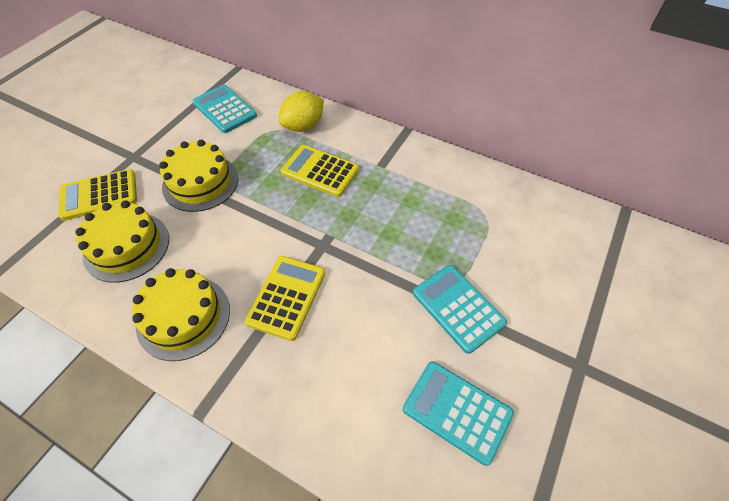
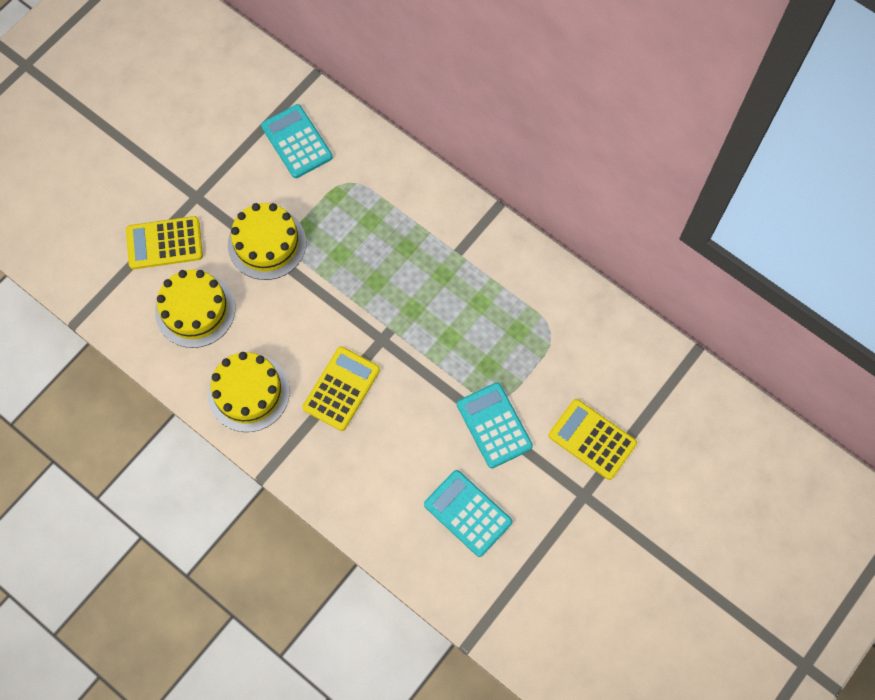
camera: 10 degrees right, 15 degrees up
(303, 126) = (383, 182): yellow lemon -> none
(320, 171) = (392, 249): yellow calculator -> yellow calculator (592, 439)

